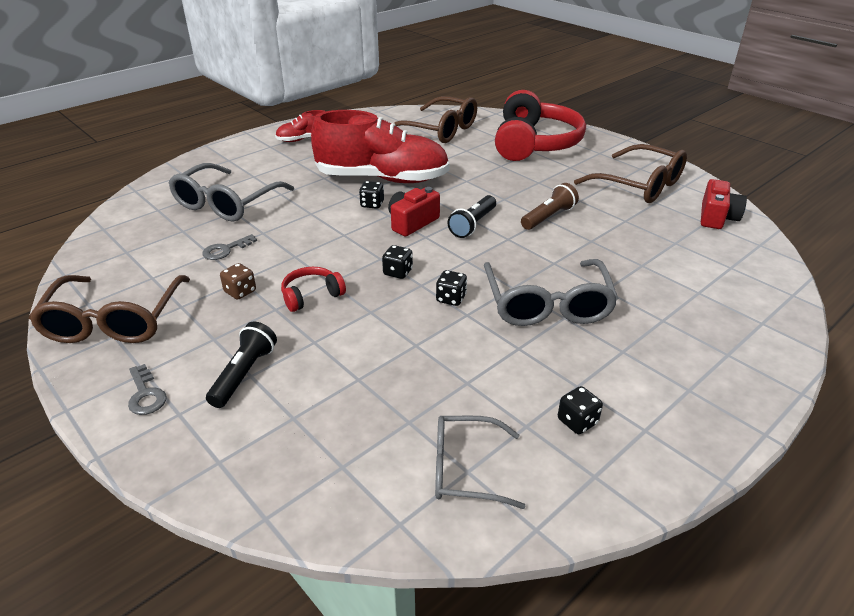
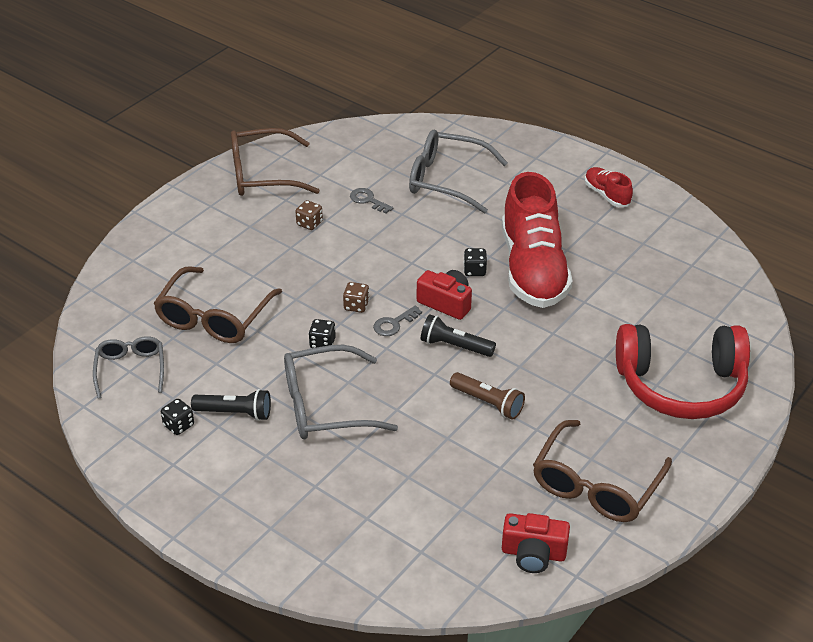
camera: 80 degrees right, 5 degrees up
(145, 394) = (188, 213): grey key -> grey key (394, 324)
(244, 374) = (213, 250): black flashlight -> black flashlight (235, 413)
(311, 295) = (311, 262): red headphones -> none
(398, 272) = (356, 306): black dice -> brown dice
(439, 130) = (683, 297): brown glasses -> brown glasses (214, 317)

